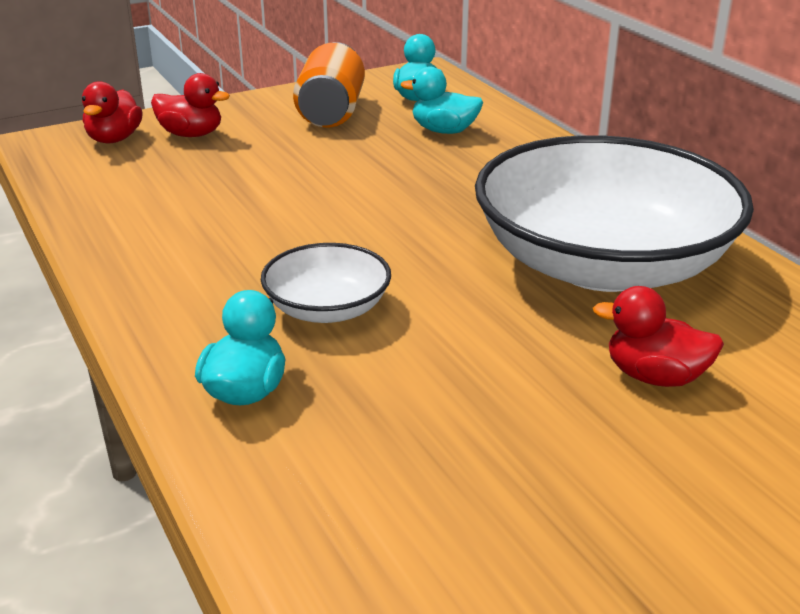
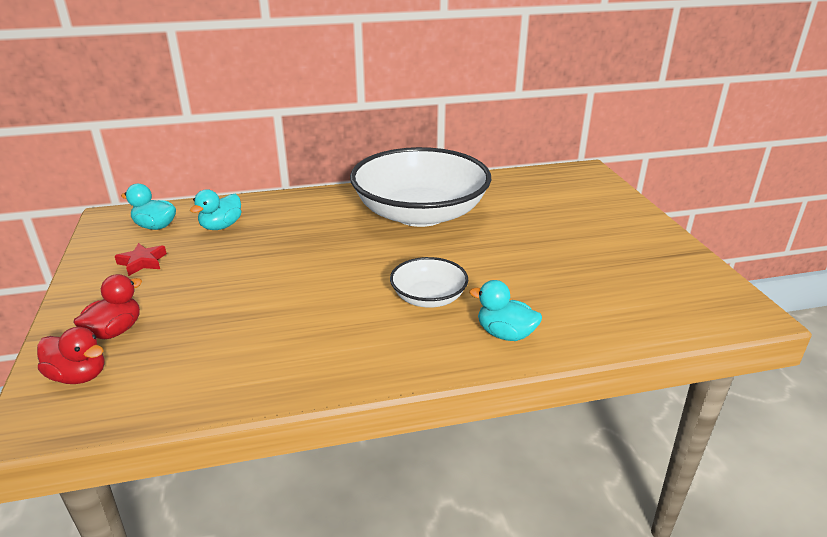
camera: 75 degrees left, 0 degrees up
(331, 112) = (142, 262): orange can -> red star
(655, 377) = (520, 223): red duck -> none

